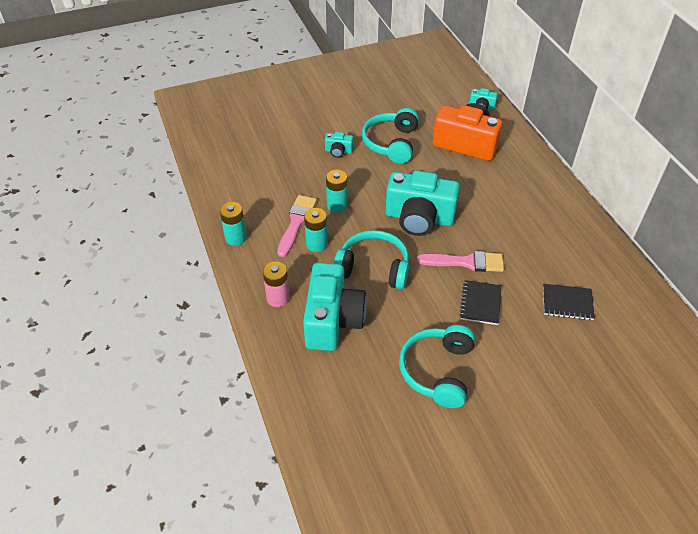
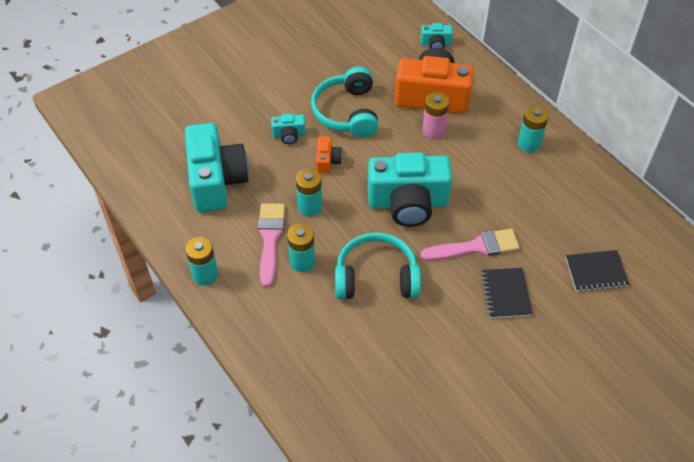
camera: 15 degrees left, 5 degrees up
(278, 298) = (280, 340): pink battery -> pink battery (433, 130)
(333, 320) = (351, 352): turquoise camera -> turquoise camera (216, 181)
(363, 175) = (327, 161): none -> orange camera
(437, 371) = (483, 385): turquoise headphones -> none
(538, 193) = (529, 143): none -> turquoise battery

